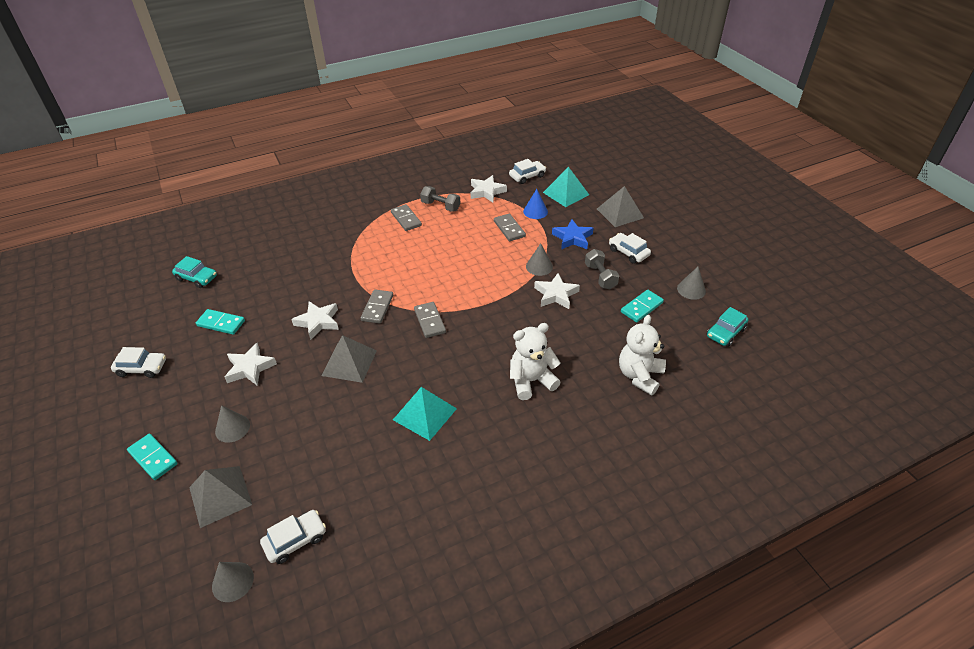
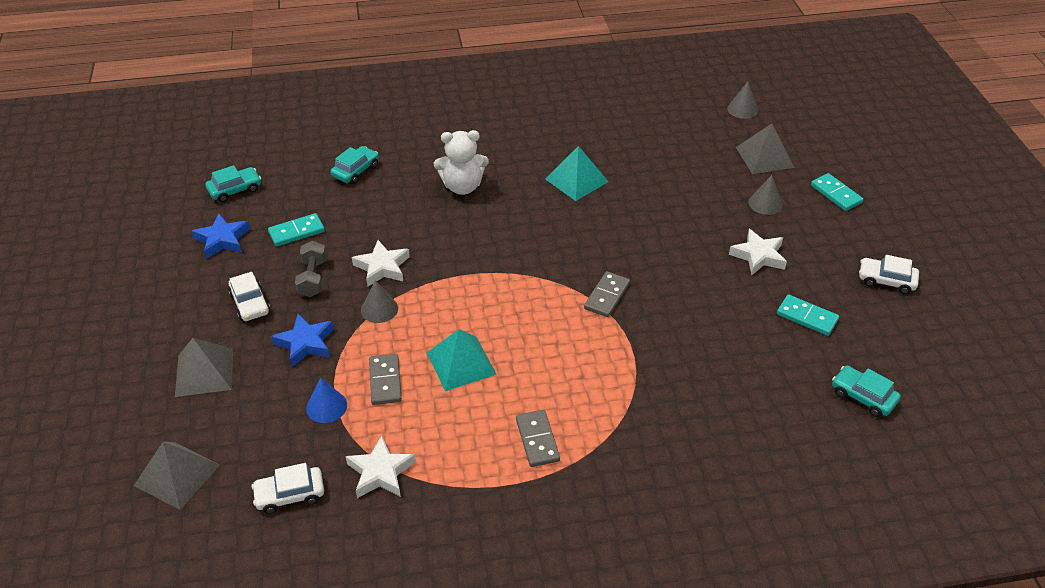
camera: 165 degrees left, 0 degrees up
(295, 540) = (697, 121): white car -> none
(318, 322) = (682, 293): white star -> none
(349, 363) = (647, 239): grey pyramid -> grey pyramid (177, 475)
(430, 321) = (546, 266): grey domino -> none
(440, 206) = (472, 456): grey dumbbell -> none
(566, 193) = (253, 434): turquoise pyramid -> turquoise pyramid (461, 363)
(639, 376) = (355, 171): white teddy bear -> turquoise car
(691, 289) = (222, 240): grey cone -> blue star

